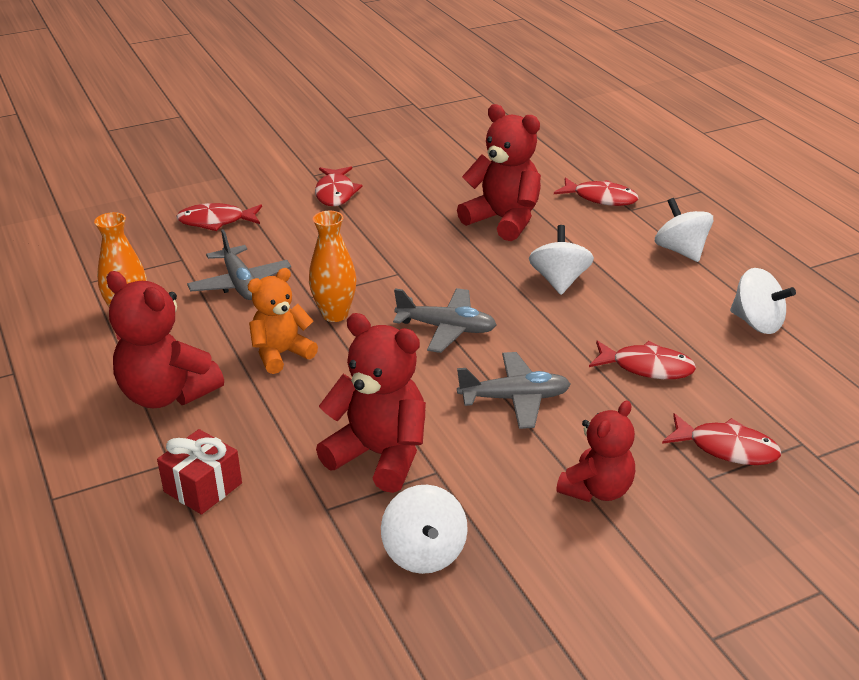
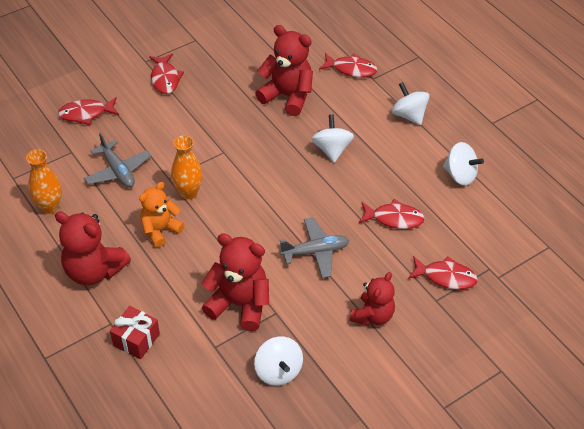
camera: 10 degrees left, 15 degrees up
(446, 328) = (264, 198): grey plane -> none

